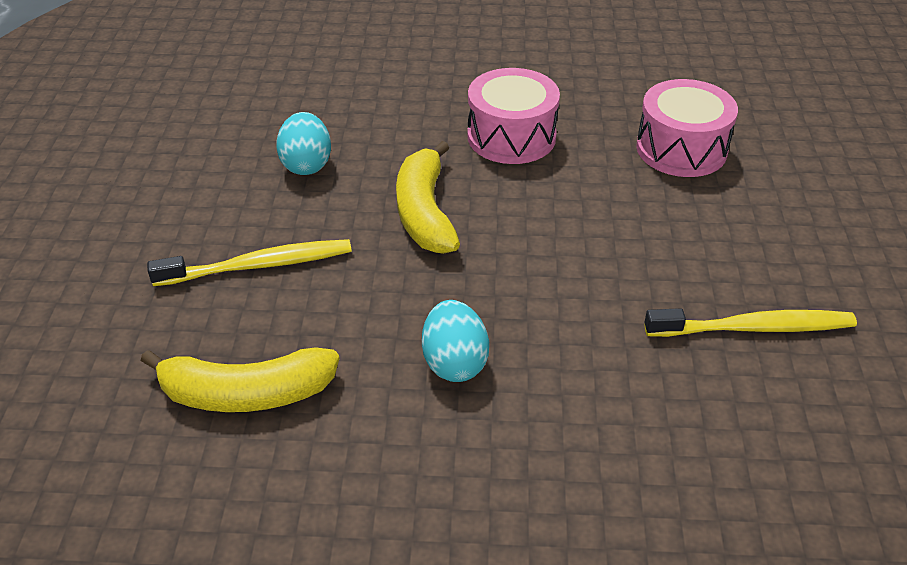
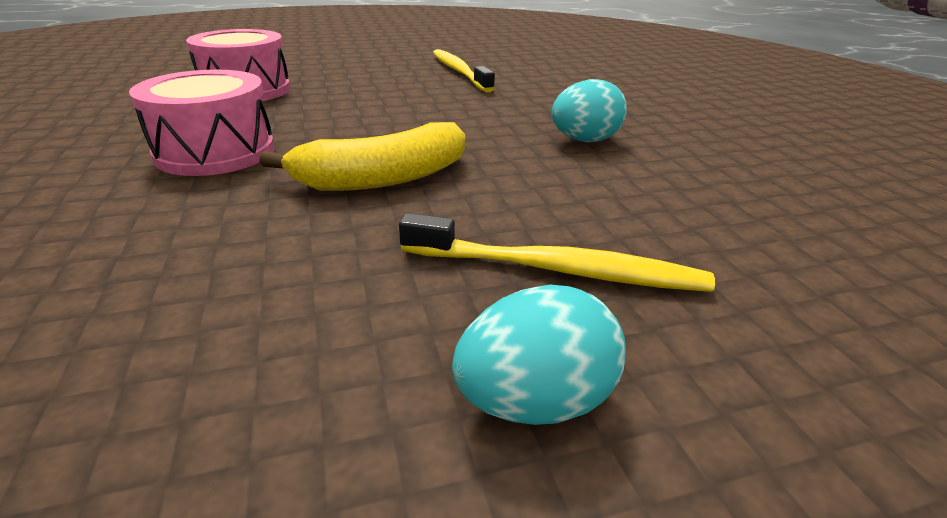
camera: 110 degrees left, 10 degrees down
(246, 394) = (746, 223): yellow banana -> none
(258, 265) = (557, 269): yellow toothbrush -> yellow toothbrush turned 135 degrees clockwise
(306, 164) = (287, 288): turquoise egg -> turquoise egg (534, 400)

